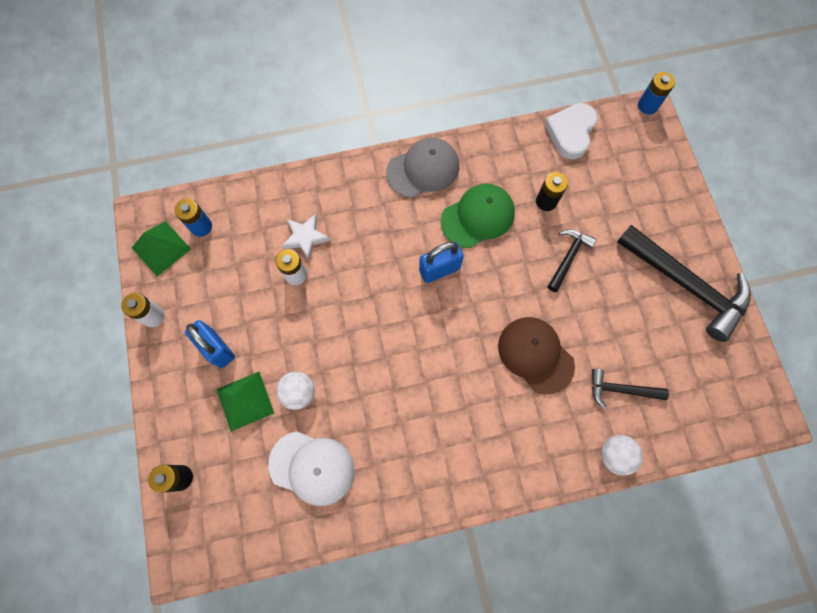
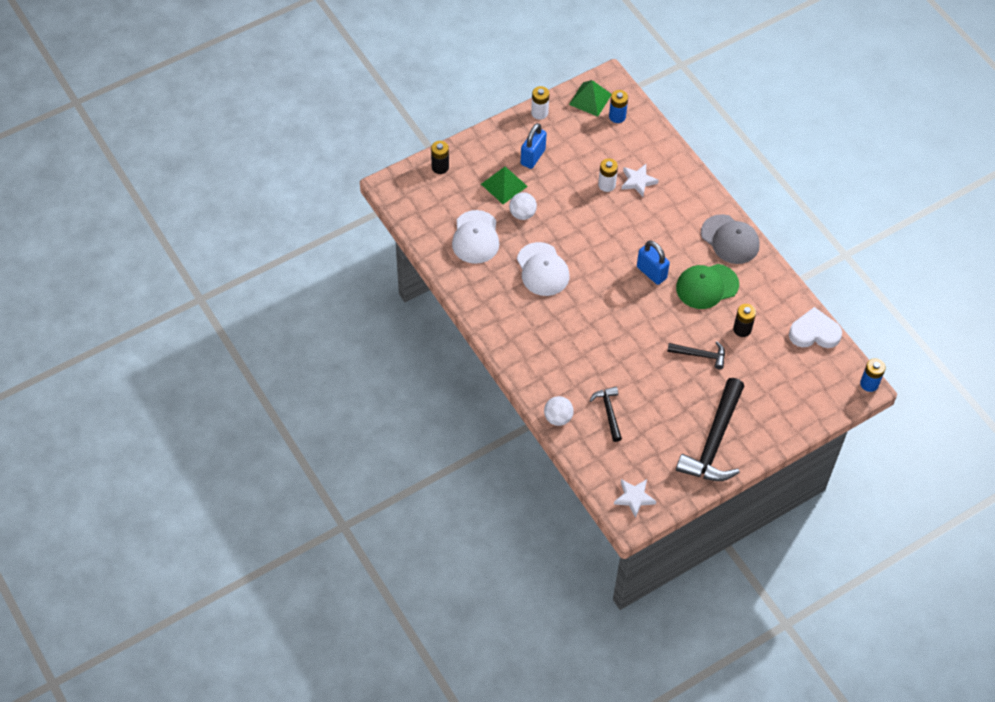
camera: 70 degrees right, 15 degrees down
(392, 397) = (542, 269): none -> white cap
(478, 217) = (706, 286): green cap -> green cap turned 120 degrees clockwise
(535, 355) = (612, 351): brown cap -> none
(744, 402) = (634, 498): none -> white star

